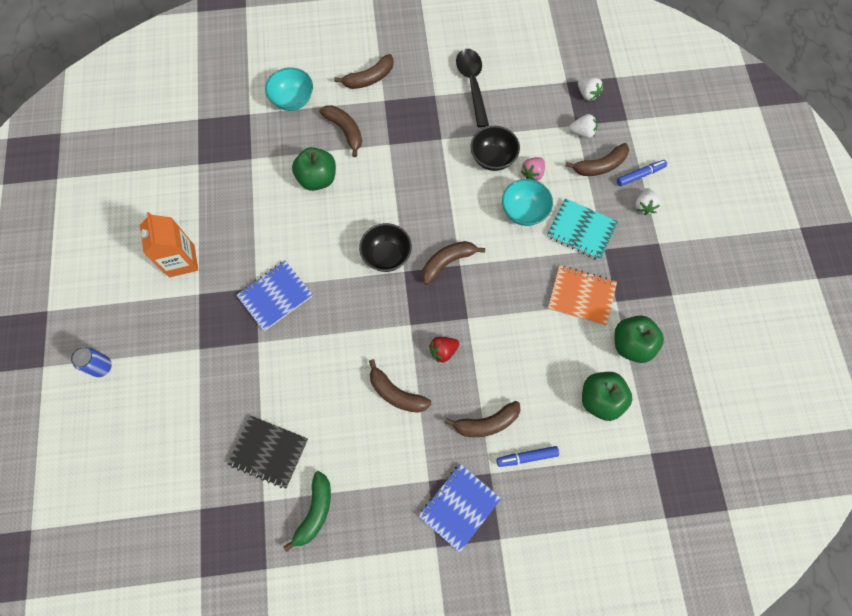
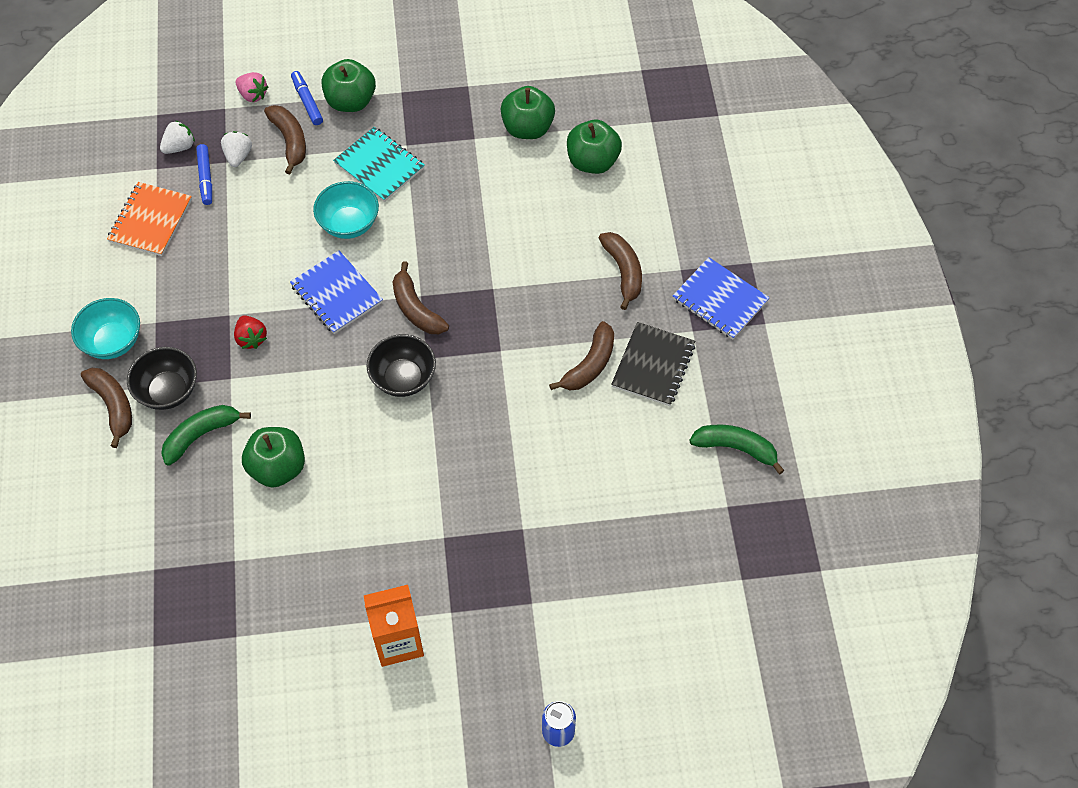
camera: 90 degrees left, 10 degrees down
(269, 452) = (667, 504): black notebook -> black notebook (653, 365)
(275, 296) = (457, 511): blue notebook -> blue notebook (336, 294)
(293, 100) = (137, 509): turquoise bowl -> turquoise bowl (113, 342)
(345, 131) = (201, 435): brown banana -> green banana
(443, 351) = (535, 314): red strawberry -> red strawberry (251, 338)
(472, 84) = (143, 276): black spoon -> none
(493, 158) = (266, 255): black bowl -> black bowl (168, 391)
(527, 457) = (661, 234): blue marker -> blue marker (206, 178)
(532, 173) = (294, 212): pink strawberry -> pink strawberry (253, 95)
(581, 230) = (379, 166): turquoise notebook -> turquoise notebook turned 75 degrees counterclockwise
(581, 296) = (467, 171): orange notebook -> orange notebook (150, 221)
(644, 206) = (351, 101): white strawberry -> green apple

